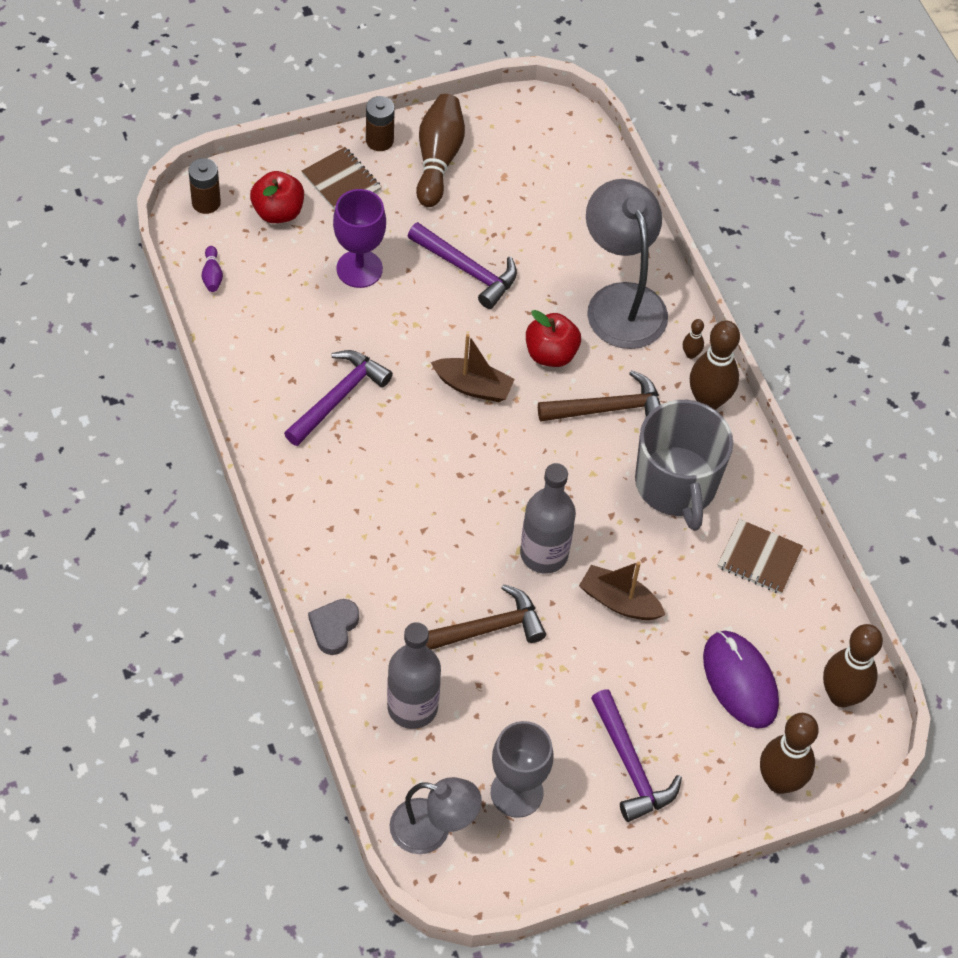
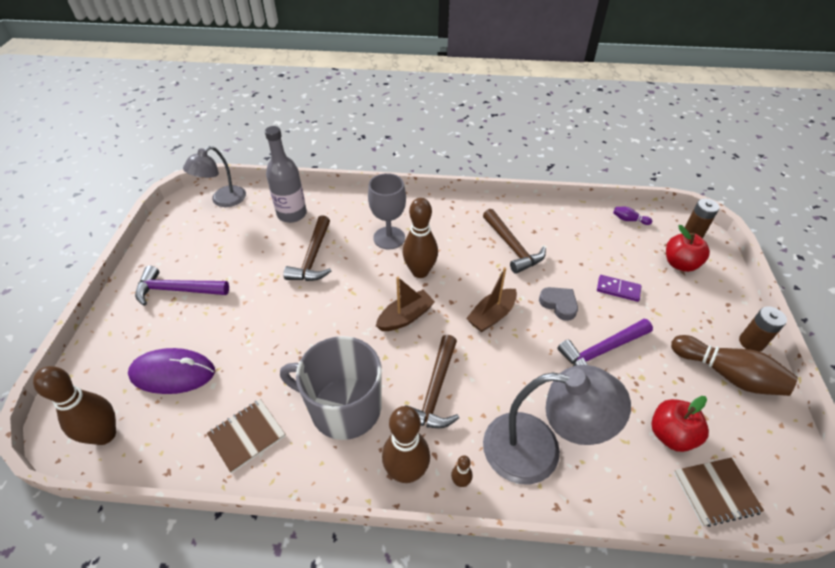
camera: 120 degrees right, 10 degrees down
(334, 628) = (359, 200): grey heart -> grey heart (559, 304)
(338, 397) = (512, 247): purple hammer -> brown hammer
(341, 182) = (706, 305): brown notebook -> brown notebook (716, 492)
(359, 269) = (618, 289): purple goblet -> purple domino
(516, 792) = (210, 236): grey goblet -> grey goblet (389, 238)
(544, 554) = (341, 304): grey bottle -> none
(551, 354) = (502, 374): red apple -> red apple (671, 435)
(619, 601) = (280, 330): brown boat -> brown boat (405, 317)
(779, 781) = (93, 362): brown bowling pin -> brown bowling pin (420, 272)

